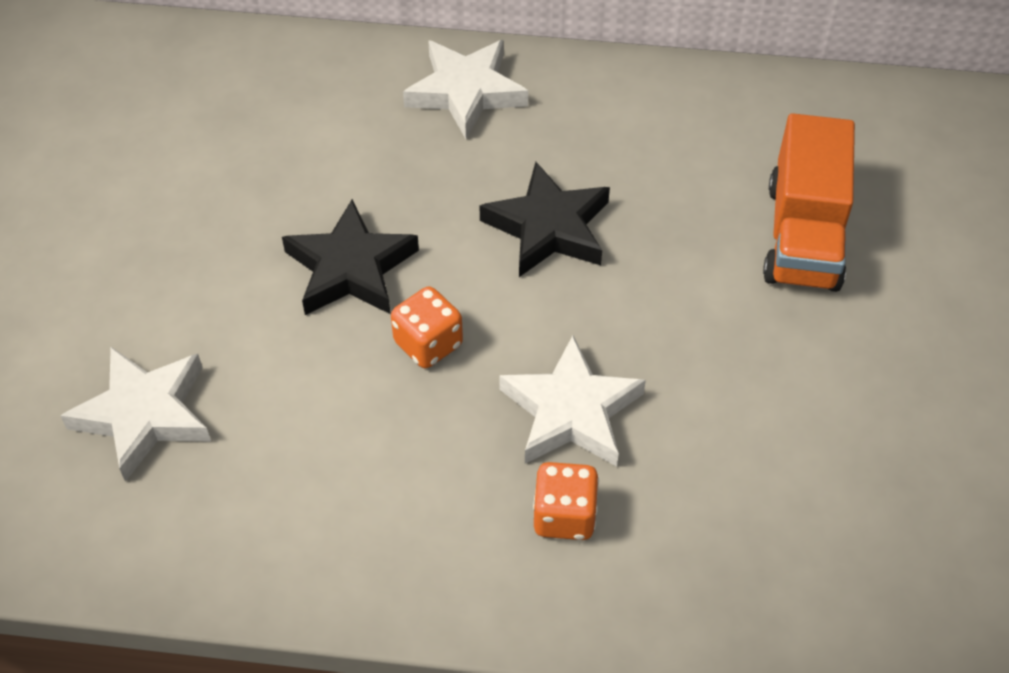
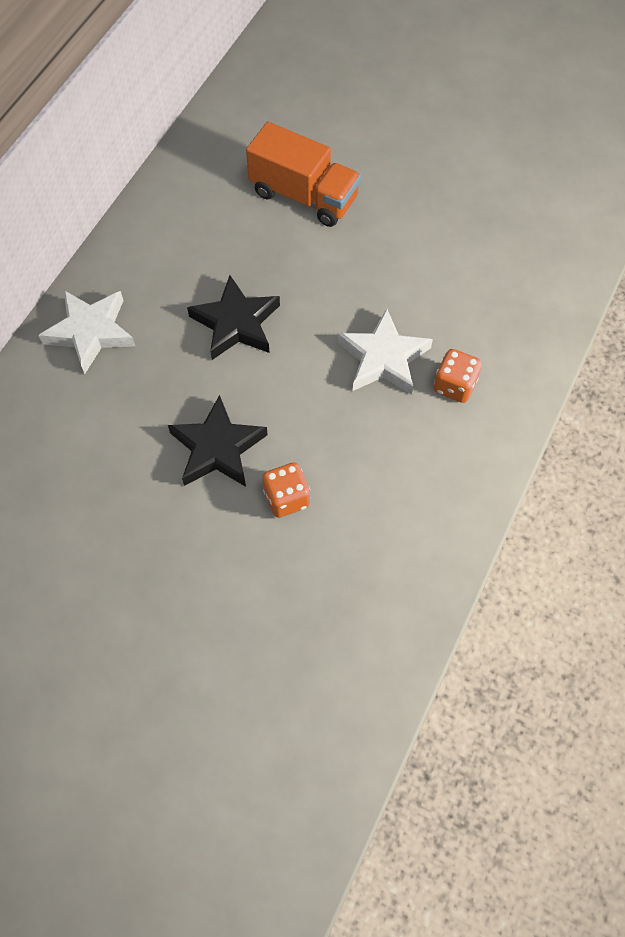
camera: 70 degrees left, 10 degrees up
(144, 415) = (289, 609): white star -> none
(428, 344) = (301, 420): orange dice -> orange dice (286, 498)

